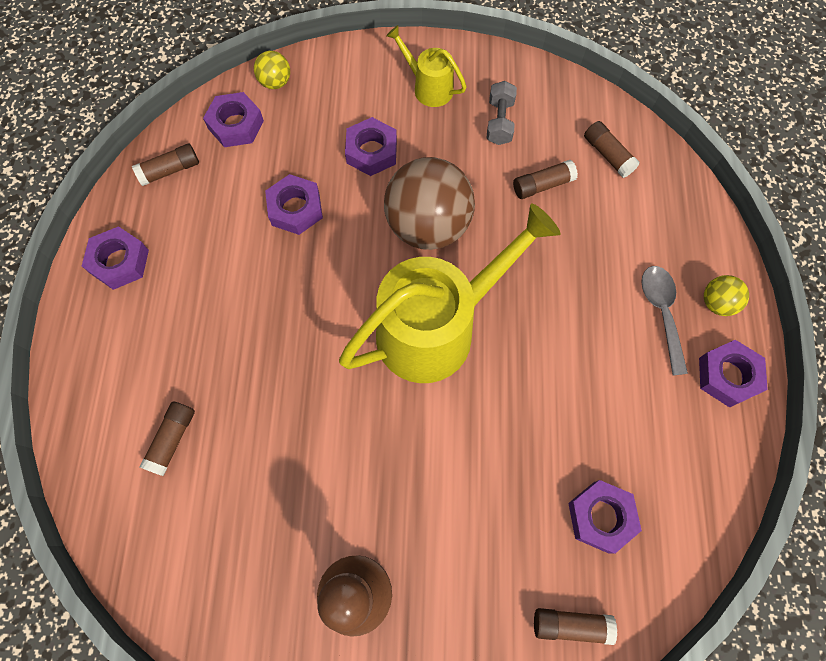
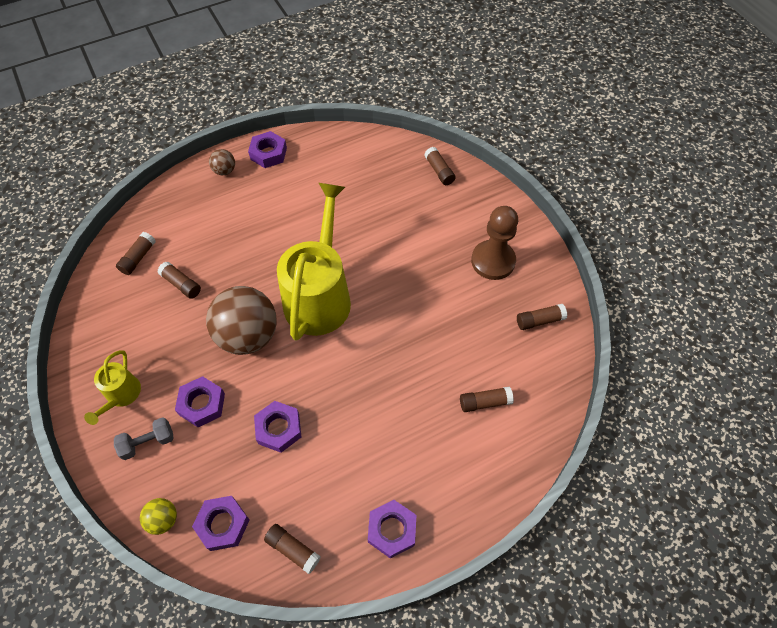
camera: 120 degrees left, 10 degrees down
(224, 593) = (539, 320): none -> brown glue stick
(437, 328) = (320, 295): yellow watering can -> yellow watering can turned 75 degrees clockwise
(499, 122) = (136, 332): grey dumbbell -> grey dumbbell (148, 442)
(601, 517) = (380, 178): purple nut -> none
(661, 313) = (245, 192): grey spoon -> none
(716, 303) = (225, 171): yellow ball -> brown ball

